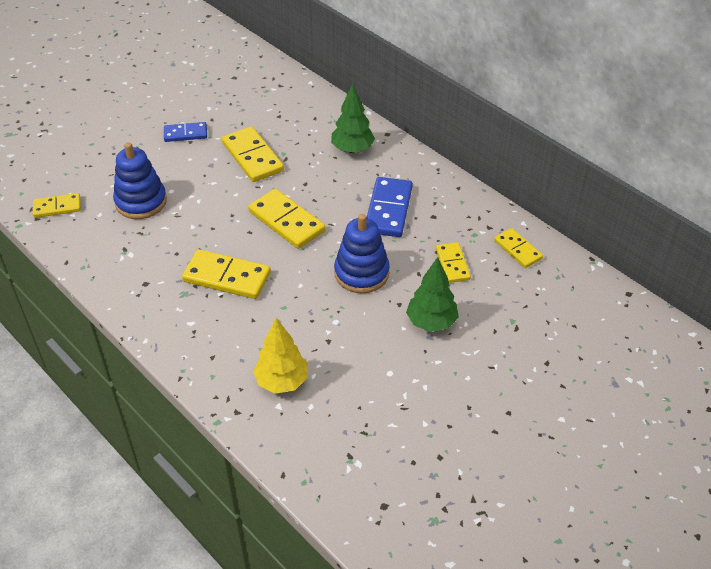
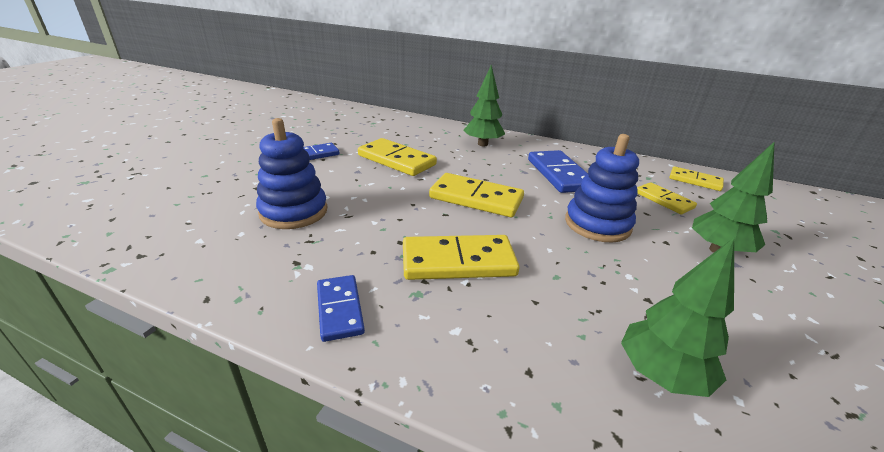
camera: 25 degrees left, 15 degrees down
(57, 207) = (172, 237): yellow domino -> none
(134, 290) = (340, 309): none -> blue domino
(282, 381) = (660, 375): yellow tree -> green tree

